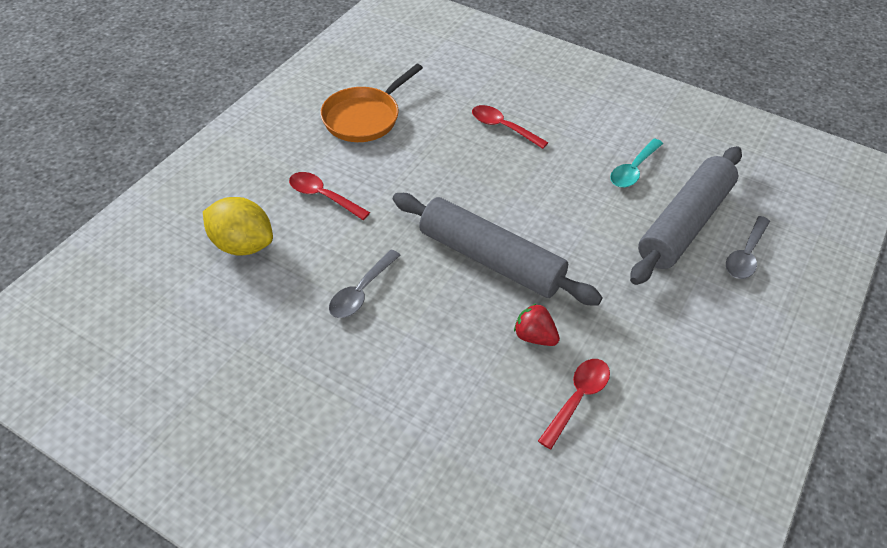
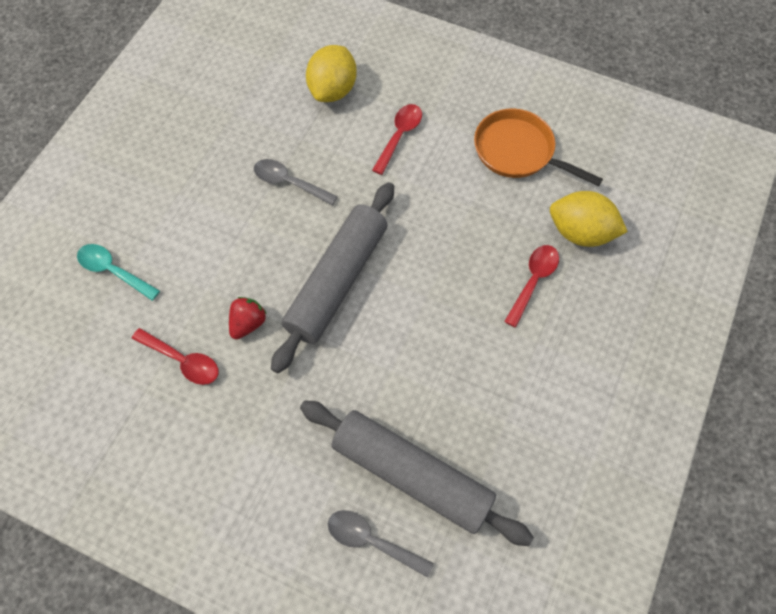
camera: 85 degrees right, 15 degrees up
(458, 94) = (580, 232): none -> yellow lemon
(633, 170) = (490, 421): turquoise spoon -> turquoise spoon (113, 271)

